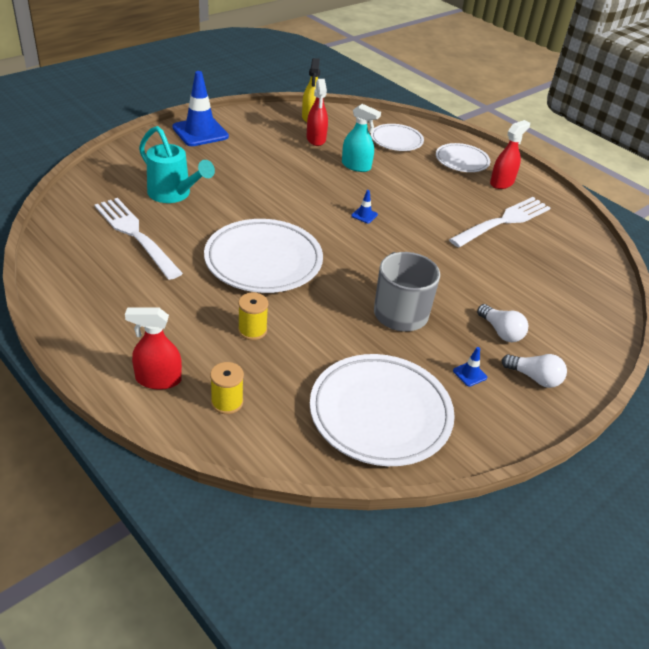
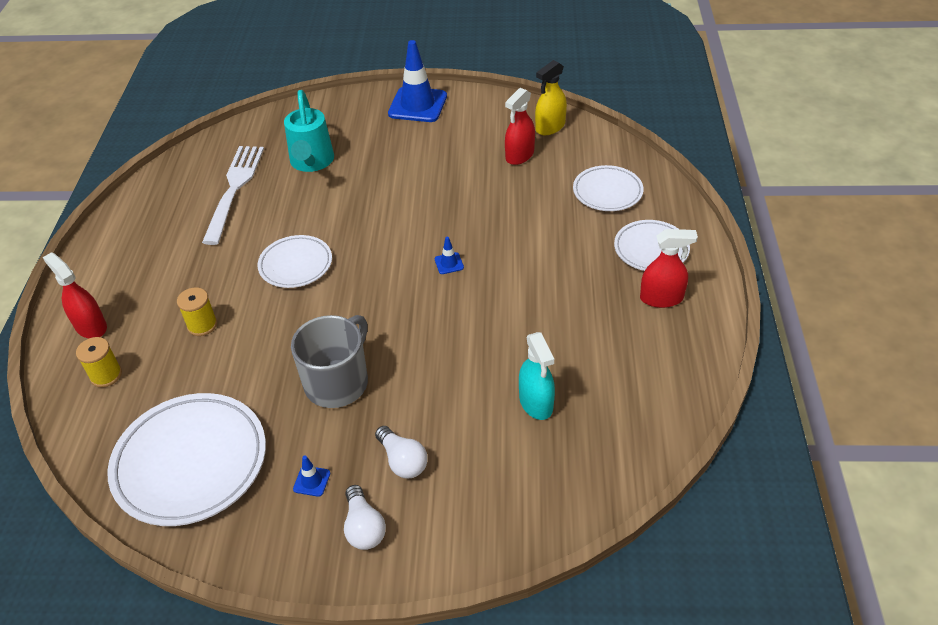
camera: 50 degrees right, 5 degrees up
(263, 261) = (296, 265): white plate -> white plate, size x0.58
(356, 166) = (518, 204): turquoise spray bottle -> turquoise spray bottle (536, 403)
(501, 332) = (402, 461): white light bulb -> white light bulb turned 45 degrees counterclockwise
(503, 221) = (590, 345): white fork -> none

